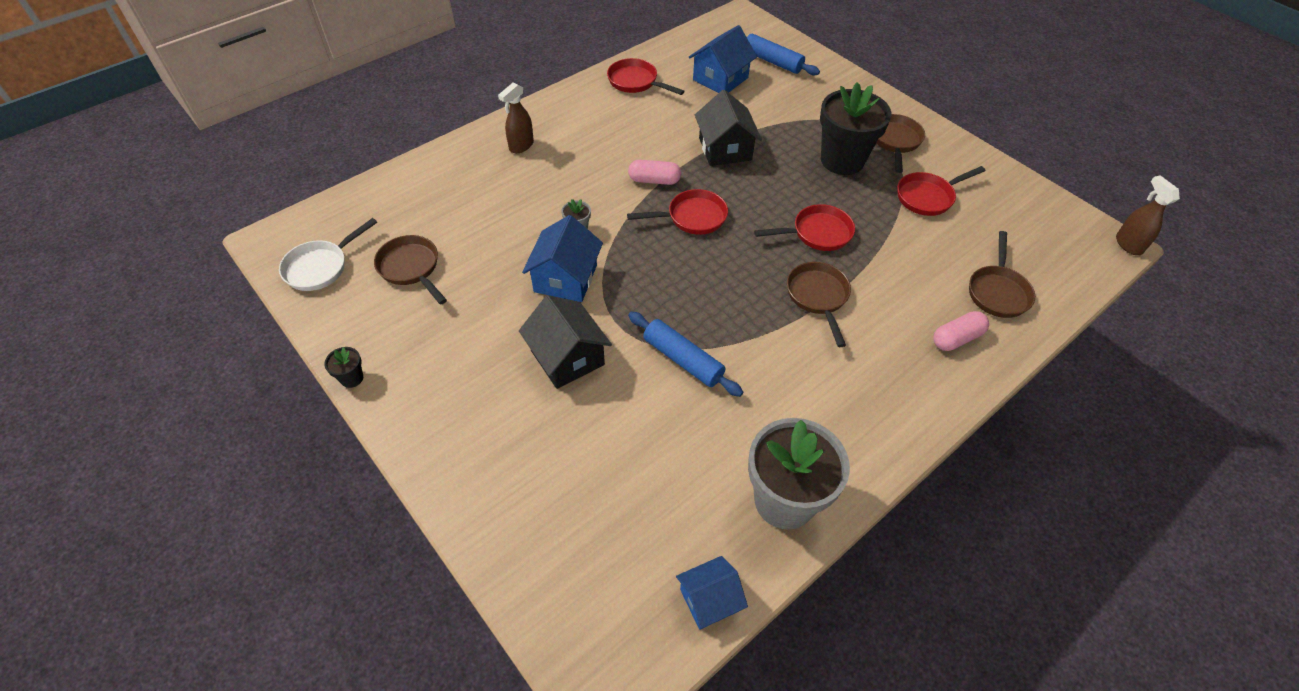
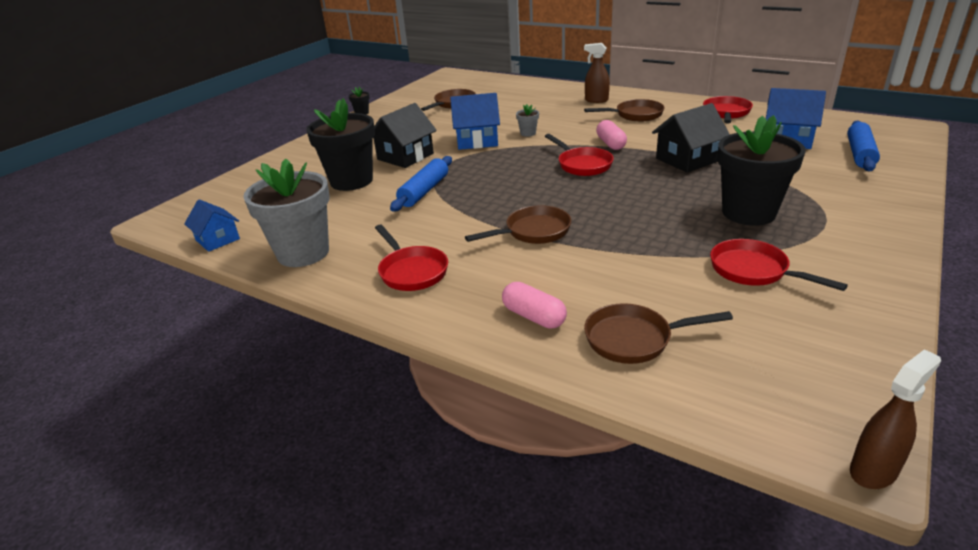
camera: 75 degrees right, 20 degrees down
(320, 267) = (438, 87): white pan -> none
(610, 427) = (351, 181): none -> black flower pot
(817, 233) = (619, 218): red pan -> red pan (411, 271)
(895, 141) = (830, 237): brown pan -> brown pan (635, 115)

